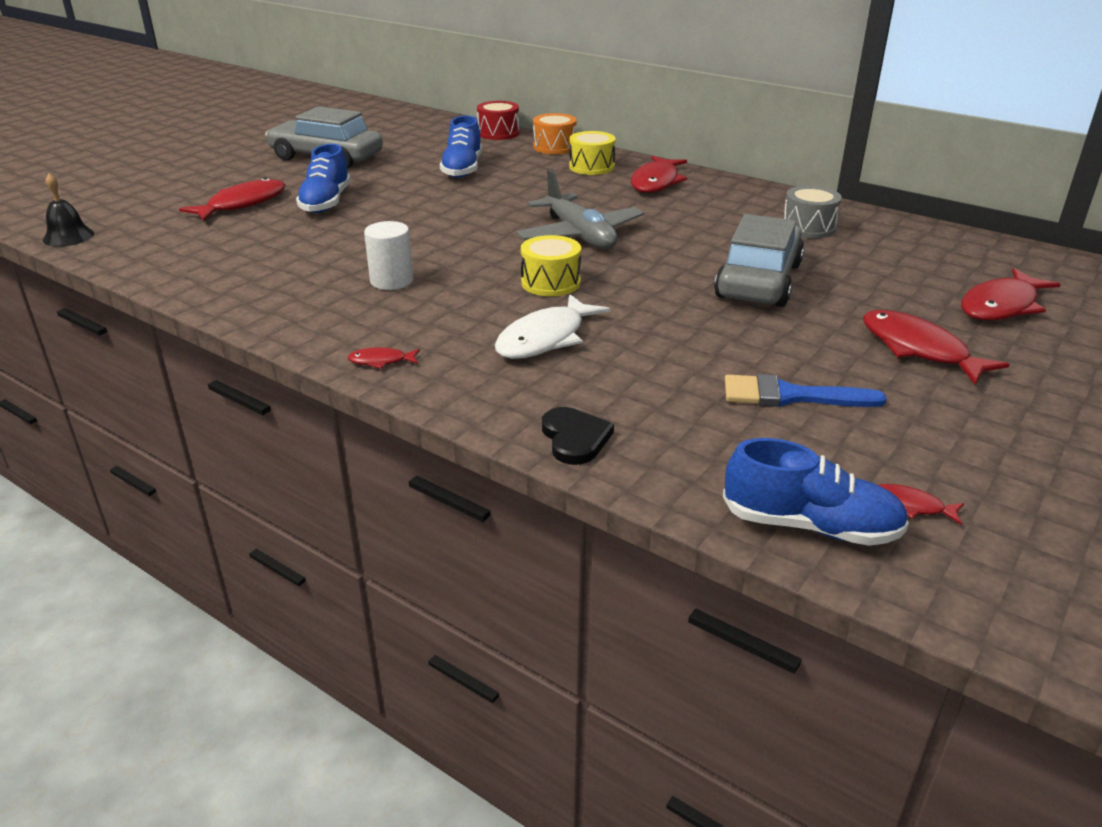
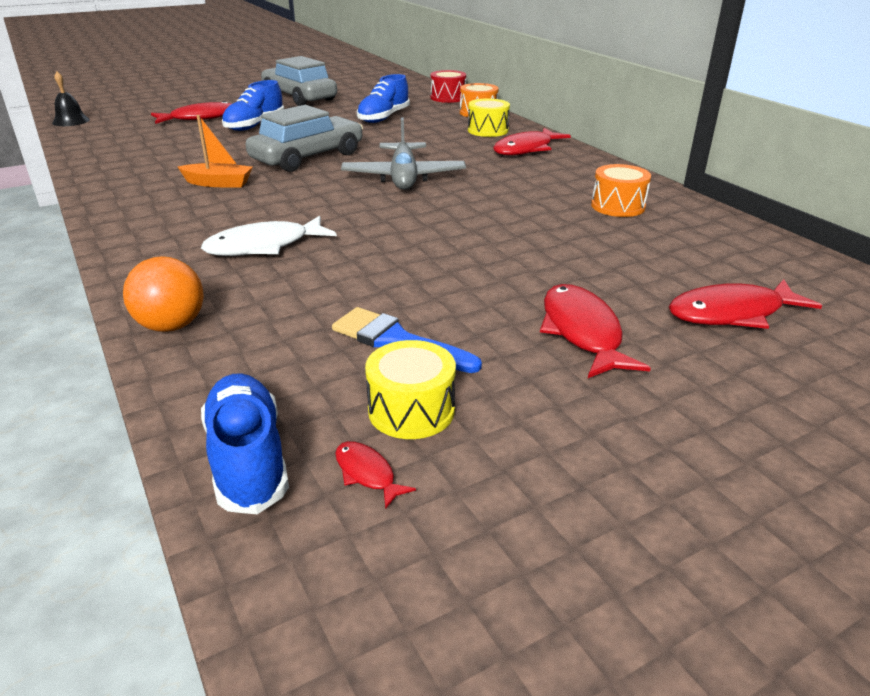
camera: 25 degrees right, 0 degrees up
(381, 361) = (127, 235): red fish -> none
(391, 281) = (218, 183): white cylinder -> orange boat
(550, 283) = (329, 207): yellow drum -> yellow drum (411, 410)
(575, 438) = (171, 326): black heart -> orange ball
(759, 281) = (507, 240): grey car -> grey car (308, 157)
(808, 227) = (617, 206): grey drum -> orange drum
(810, 526) = (248, 459): blue shoe -> blue shoe turned 150 degrees counterclockwise

